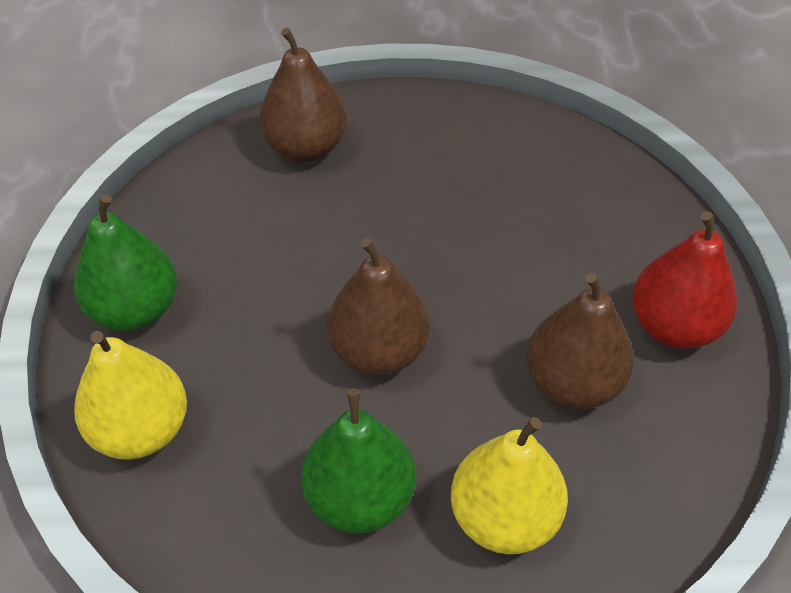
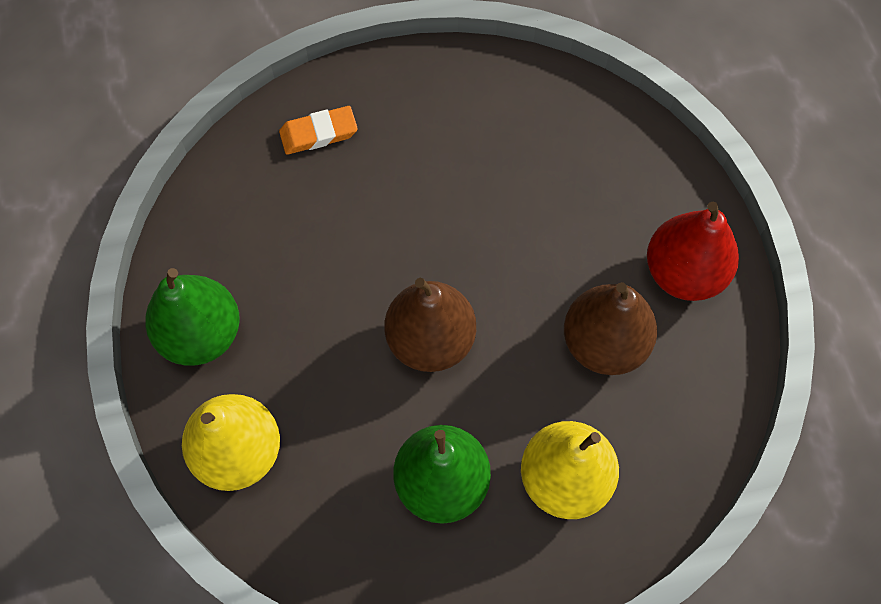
camera: 10 degrees left, 15 degrees up
(305, 147) = (318, 133): brown pear -> orange eraser

